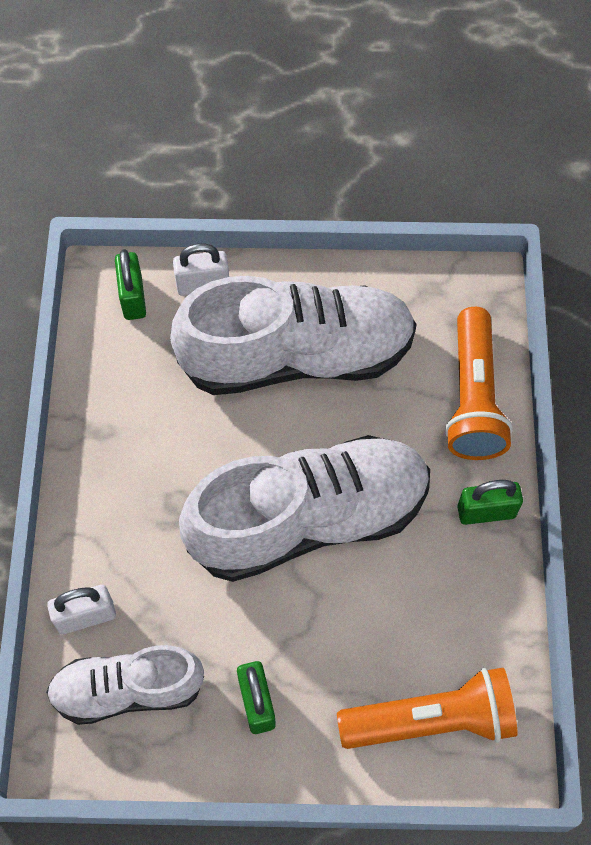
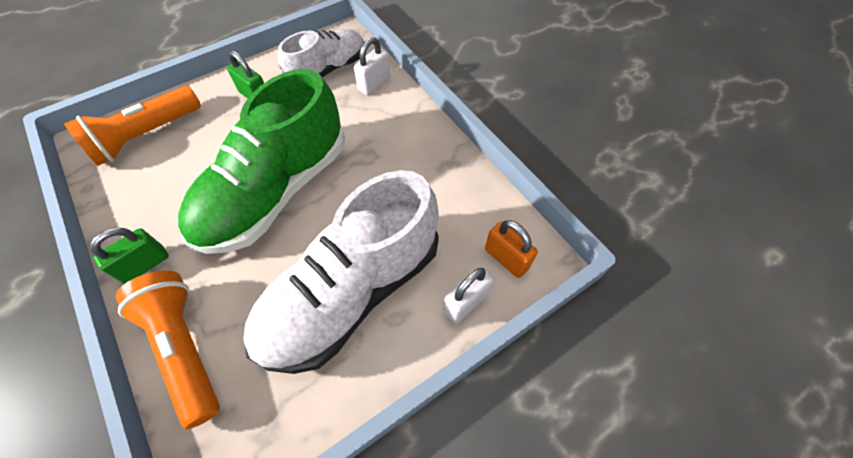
camera: 145 degrees right, 5 degrees down
(133, 297) = (506, 258): green padlock -> orange padlock
(308, 519) = (276, 191): white shoe -> green shoe

